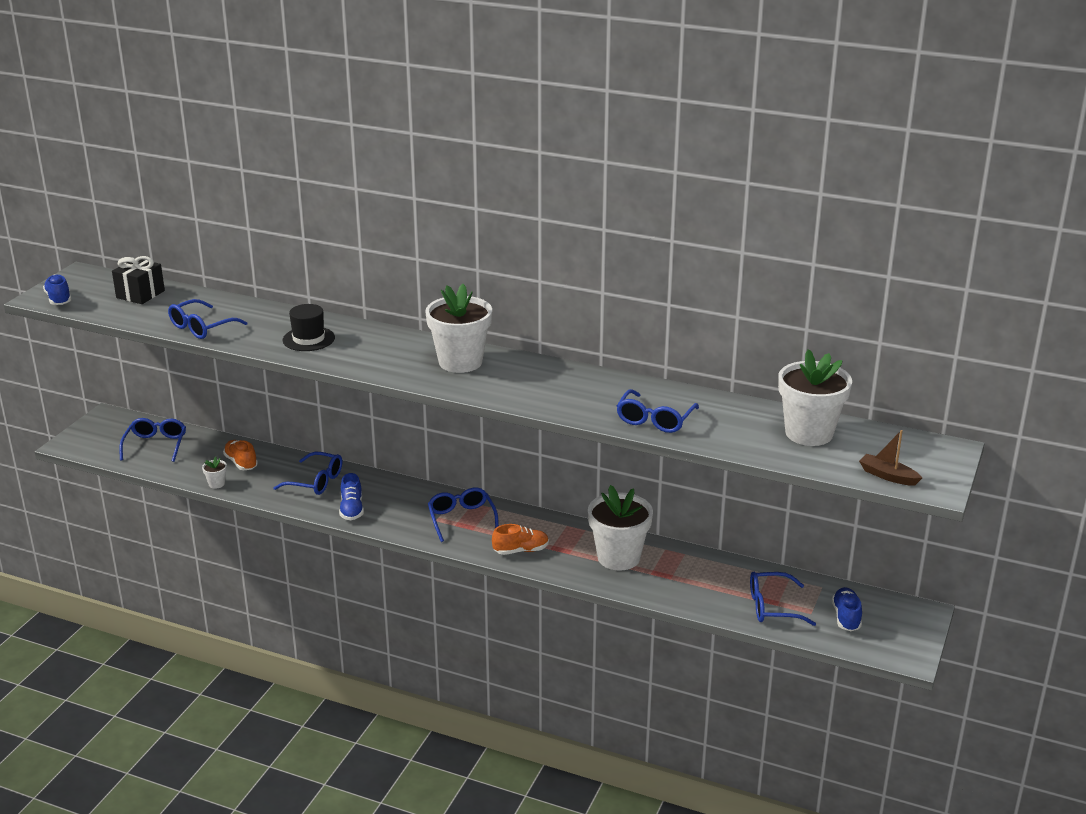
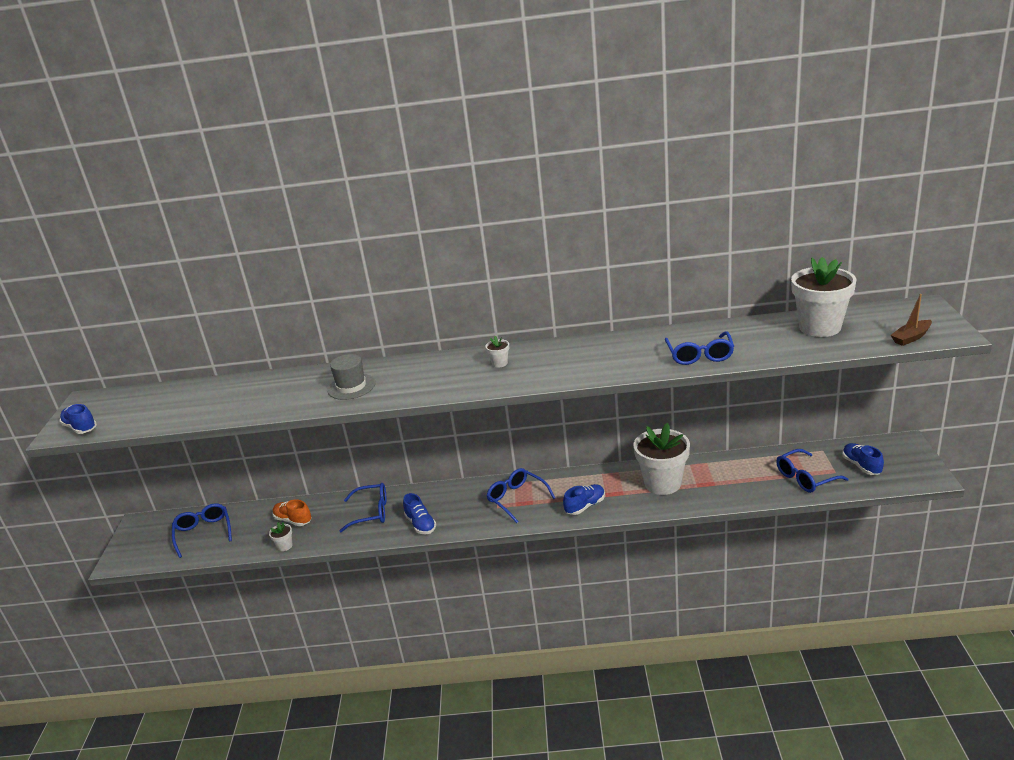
camera: 20 degrees left, 0 degrees up
(140, 294) = (160, 399): black gift -> none
(201, 327) = (243, 408): blue glasses -> none
(308, 339) = (351, 387): black hat -> grey hat
(460, 362) = (499, 363): white flower pot -> white flower pot, size x0.40
(521, 550) = (585, 506): orange shoe -> blue shoe
(888, 476) = (911, 337): brown boat -> brown boat turned 45 degrees counterclockwise

